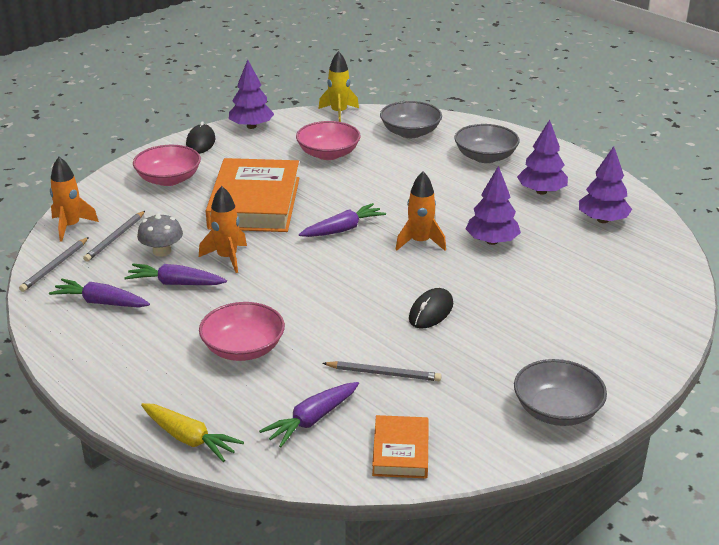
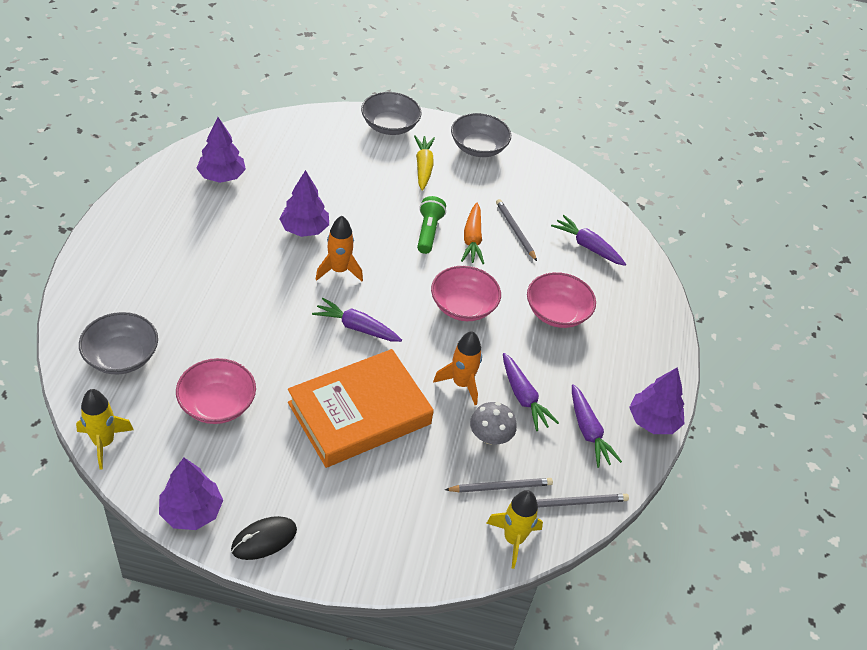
camera: 130 degrees left, 15 degrees up
(70, 226) = (513, 539): orange rocket -> yellow rocket
(168, 179) = (367, 515): pink bowl -> pink bowl (463, 306)
(189, 439) = (656, 294): yellow carrot -> yellow carrot (423, 167)
(311, 420) = (587, 246): purple carrot -> purple carrot turned 150 degrees counterclockwise
(395, 336) = (472, 240): none -> orange carrot
(400, 451) = (573, 199): orange book -> none
(431, 311) = (428, 232): black mouse -> green flashlight
(485, 157) = (146, 279): grey bowl -> grey bowl (390, 126)
(541, 191) = (195, 223): purple tree -> purple tree (653, 421)

